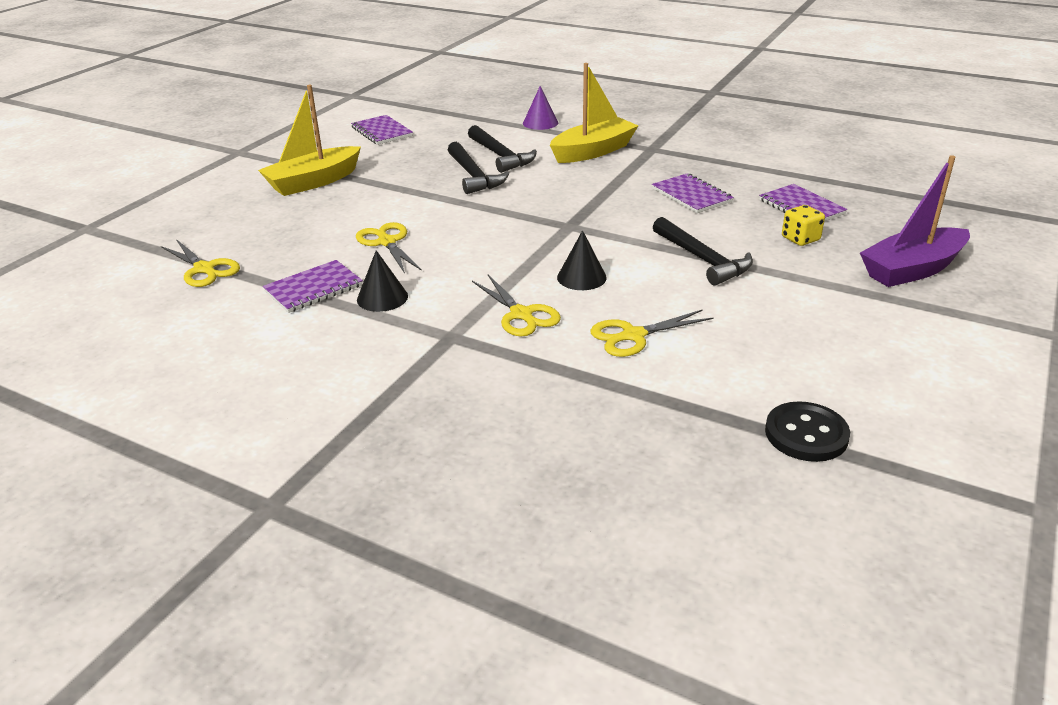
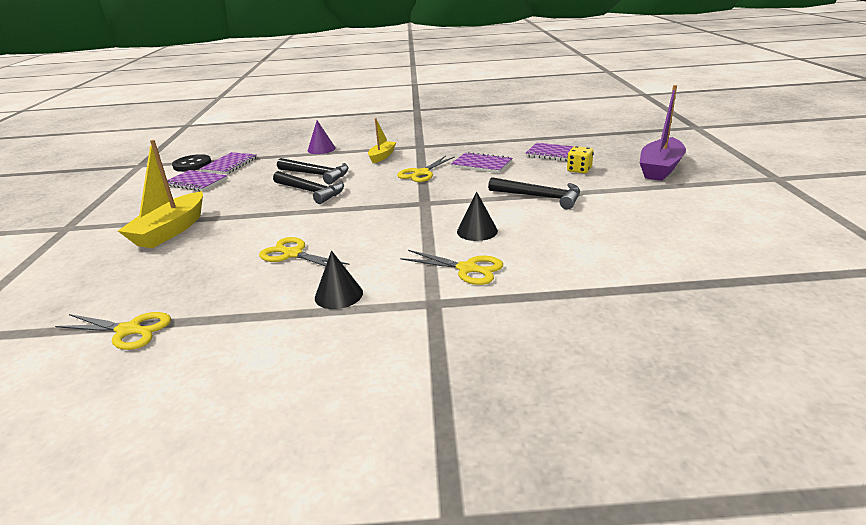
camera: 30 degrees left, 5 degrees down
(314, 289) = (265, 309): purple notebook -> purple notebook (230, 165)
(593, 151) = (382, 156): yellow boat -> yellow boat, size x0.58
(633, 336) = (562, 256): yellow scissors -> yellow scissors (421, 173)
(806, 434) = (748, 275): black button -> black button (192, 165)

